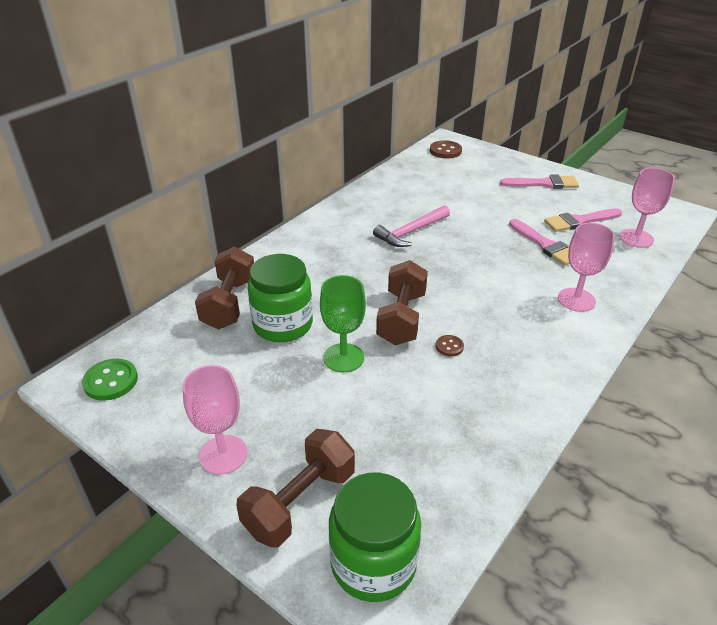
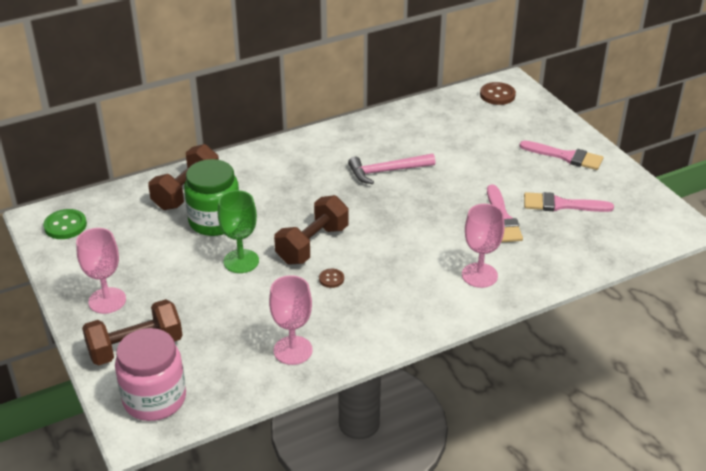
camera: 25 degrees right, 0 degrees up
(373, 563) = (154, 399): green jar -> pink jar
(636, 238) = (601, 237): pink goblet -> pink goblet (293, 350)

